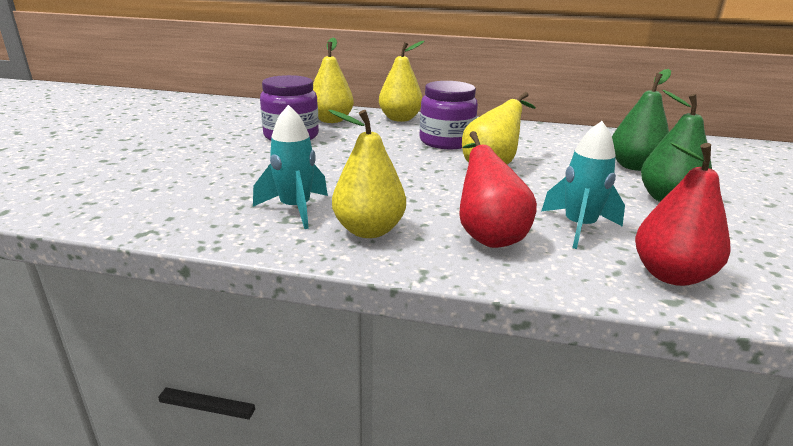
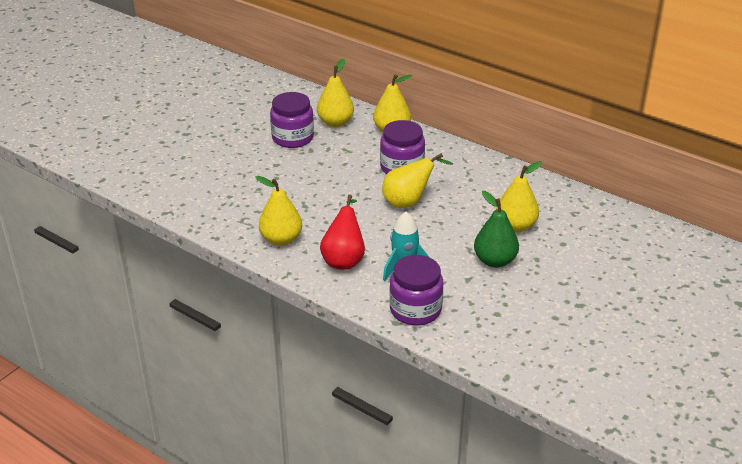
camera: 25 degrees right, 10 degrees up
(295, 209) = (252, 213): turquoise rocket -> none
(634, 166) = (515, 226): green pear -> yellow pear
(671, 275) = (415, 310): red pear -> purple jar

